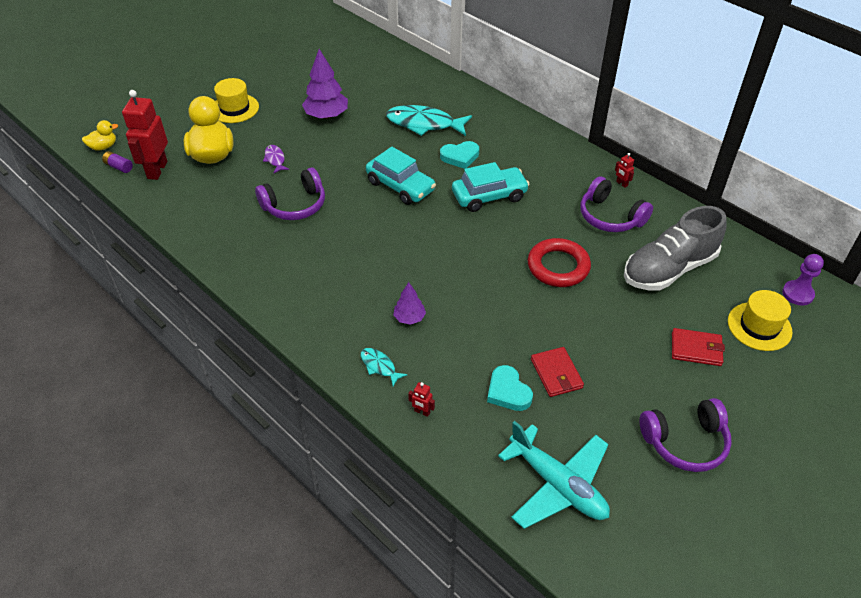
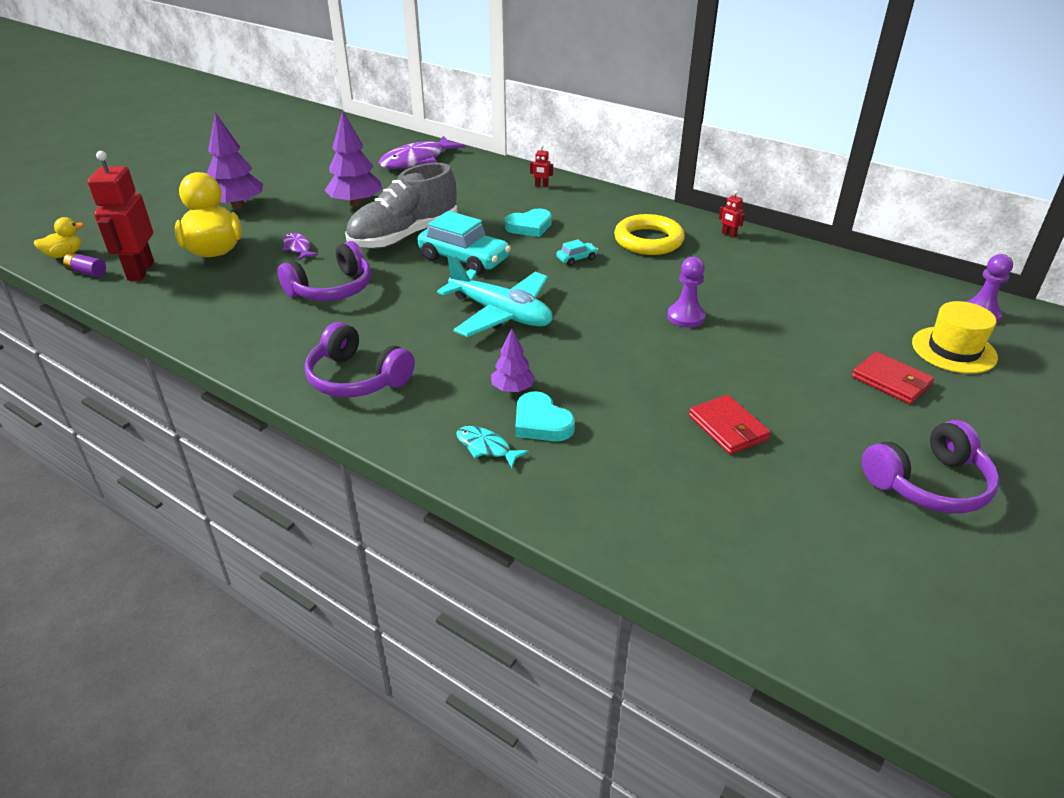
camera: 10 degrees left, 10 degrees down
(234, 108) = (238, 206): yellow hat -> purple tree
(384, 70) = (417, 160): none -> purple fish
(422, 412) = (561, 494): red robot -> red robot (541, 186)
(424, 124) = (477, 202): turquoise fish -> none
(489, 196) = (576, 259): turquoise car -> turquoise car, size x0.44
(508, 392) = (672, 455): turquoise heart -> turquoise heart (541, 423)
(553, 183) = (648, 240): none -> yellow ring
(557, 485) = (782, 559): turquoise plane -> turquoise plane (501, 314)
(558, 266) = (686, 317): red ring -> purple pawn
(610, 217) = (728, 264): purple headphones -> purple headphones (357, 378)
(669, 269) = (819, 306): grey shoe -> grey shoe (404, 236)
(696, 349) = (891, 381): red wallet -> red wallet turned 45 degrees clockwise

